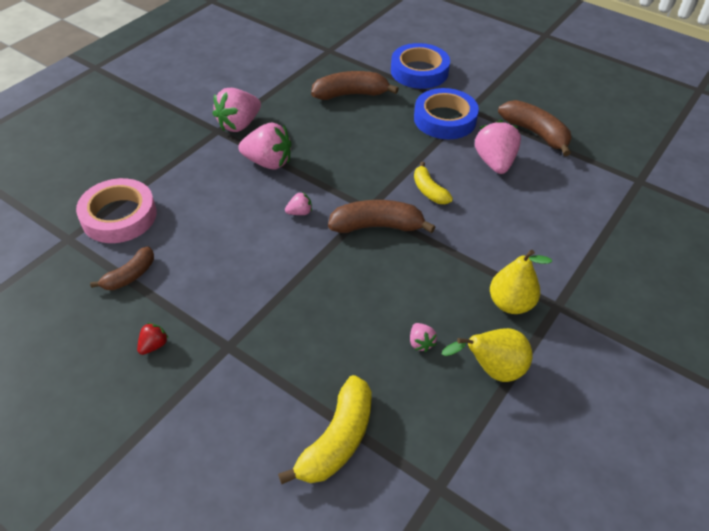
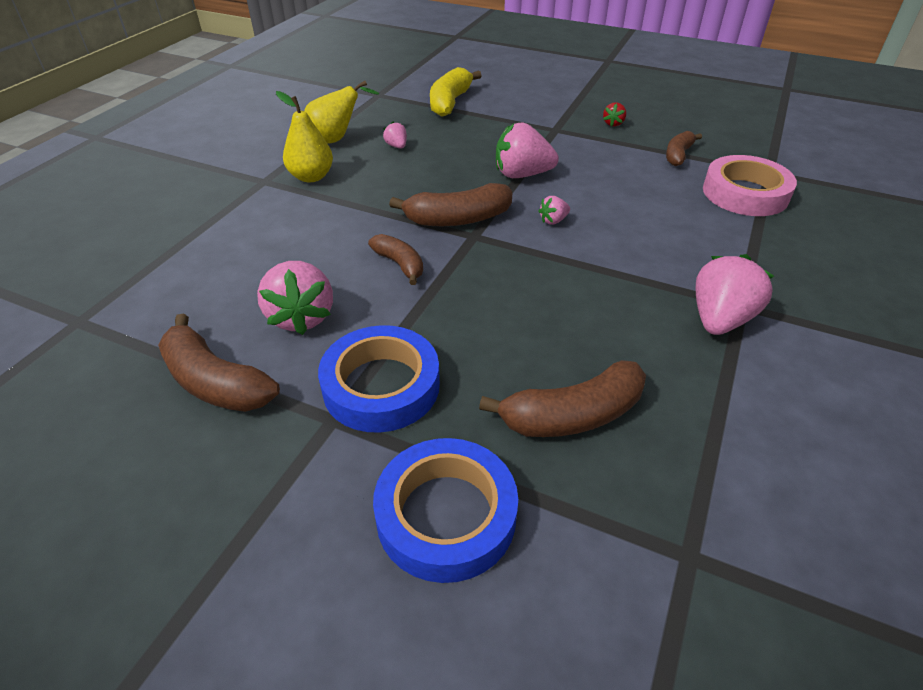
camera: 170 degrees right, 5 degrees down
(268, 162) = (631, 270): pink strawberry -> pink strawberry (522, 175)
(429, 190) = (400, 264): yellow banana -> brown banana

